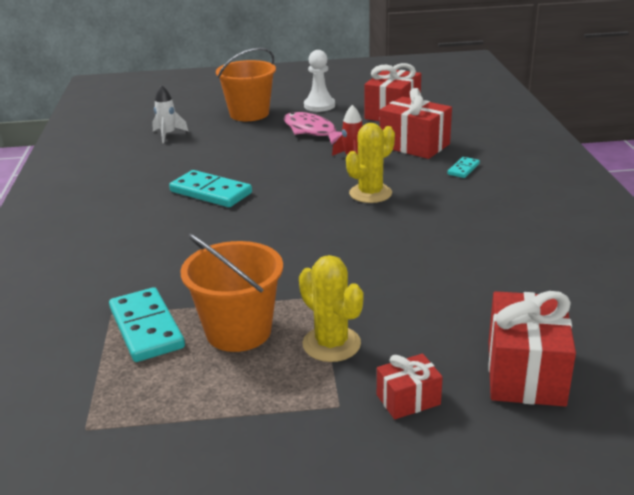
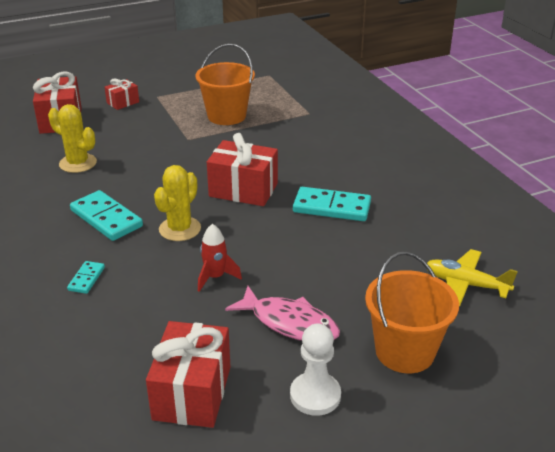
camera: 160 degrees right, 5 degrees up
(146, 328) = (281, 110): turquoise domino -> turquoise domino (106, 218)
(168, 135) = (465, 284): white rocket -> yellow plane
(331, 344) = (170, 117): yellow cactus -> yellow cactus (78, 163)
(414, 145) = (147, 314): red gift -> red gift (243, 190)

